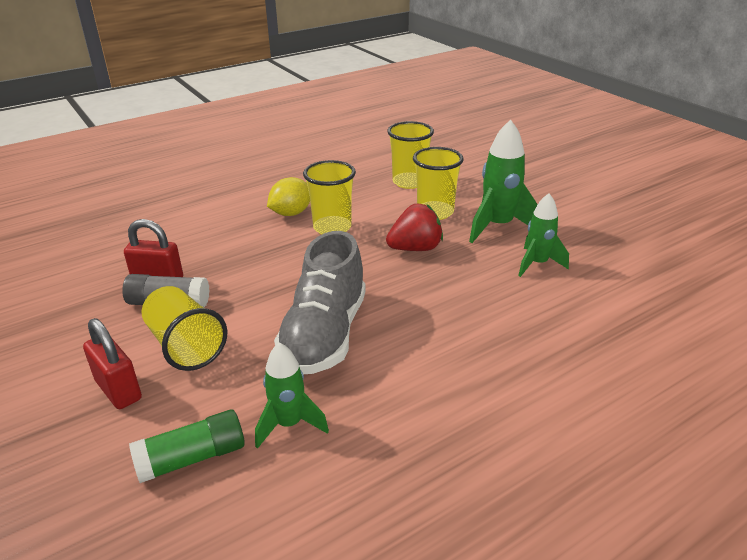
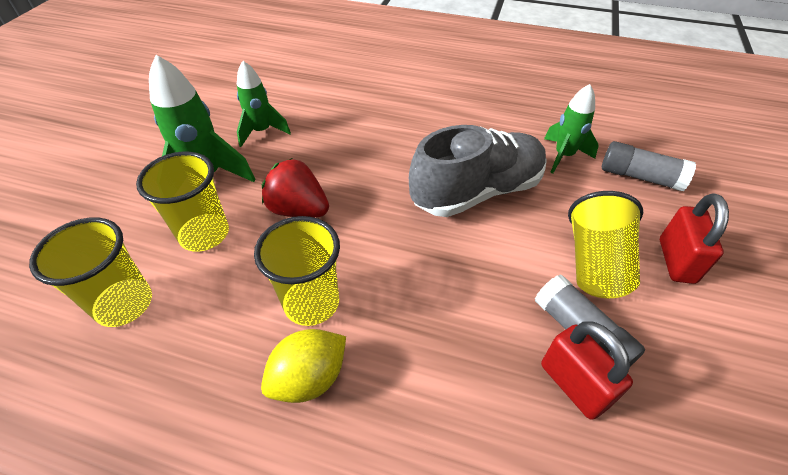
camera: 130 degrees left, 15 degrees up
(192, 458) = (640, 177): green glue stick -> grey glue stick
(291, 213) = (309, 378): yellow lemon -> yellow lemon turned 45 degrees counterclockwise

